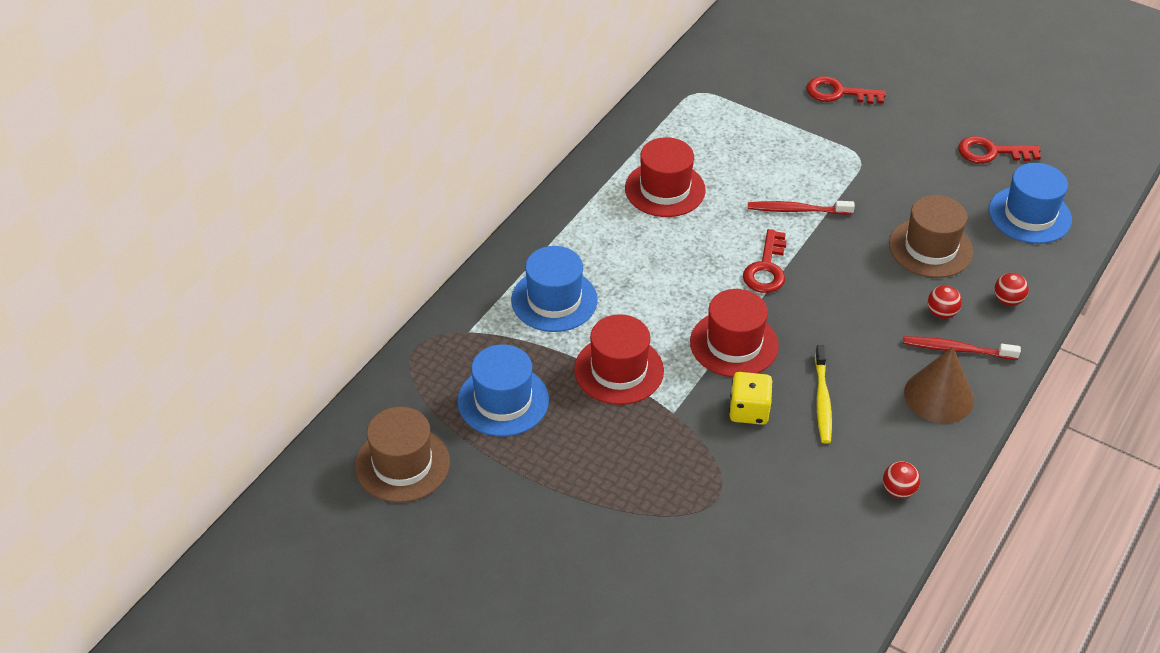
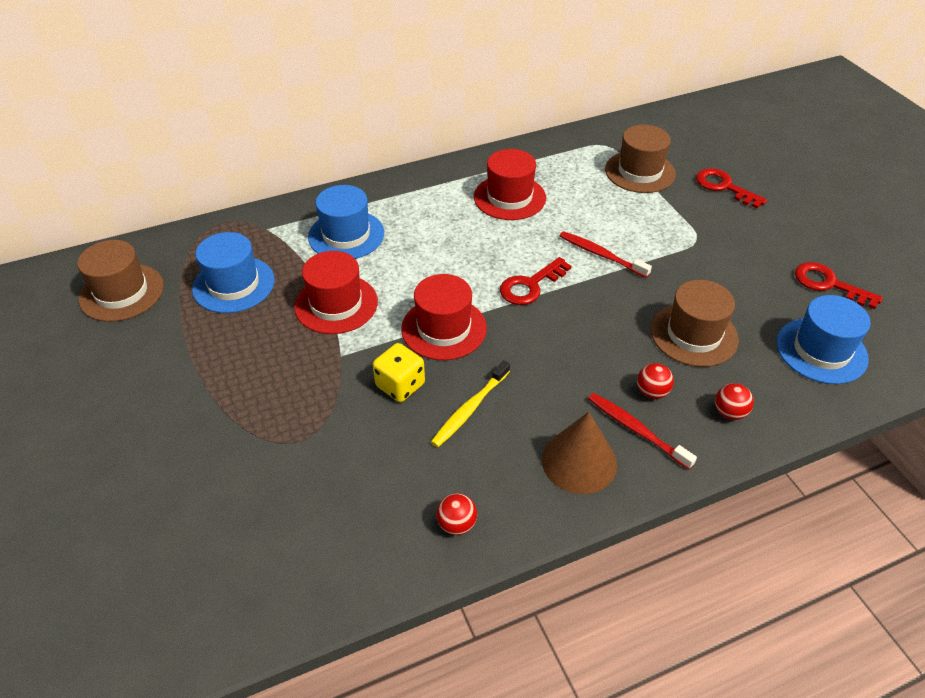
camera: 35 degrees right, 0 degrees up
(754, 109) = (640, 172): none -> brown hat

